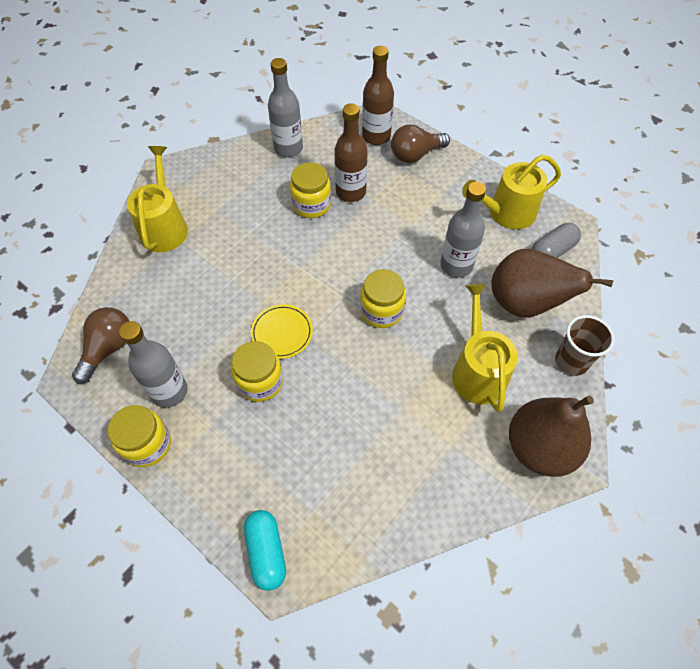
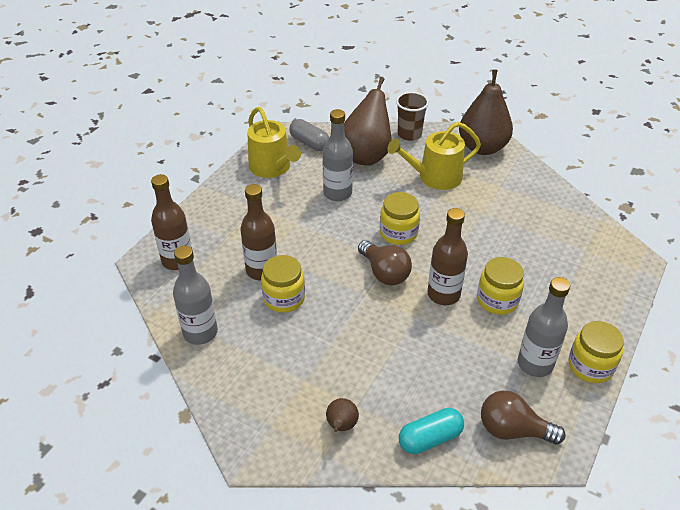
camera: 100 degrees left, 15 degrees down
(164, 227) = (341, 426): yellow watering can -> brown pear
(266, 552) = (627, 270): turquoise capsule -> turquoise capsule (430, 438)
(282, 333) = (443, 294): yellow plate -> brown bottle
(415, 155) = (203, 228): brown light bulb -> brown light bulb (384, 273)

